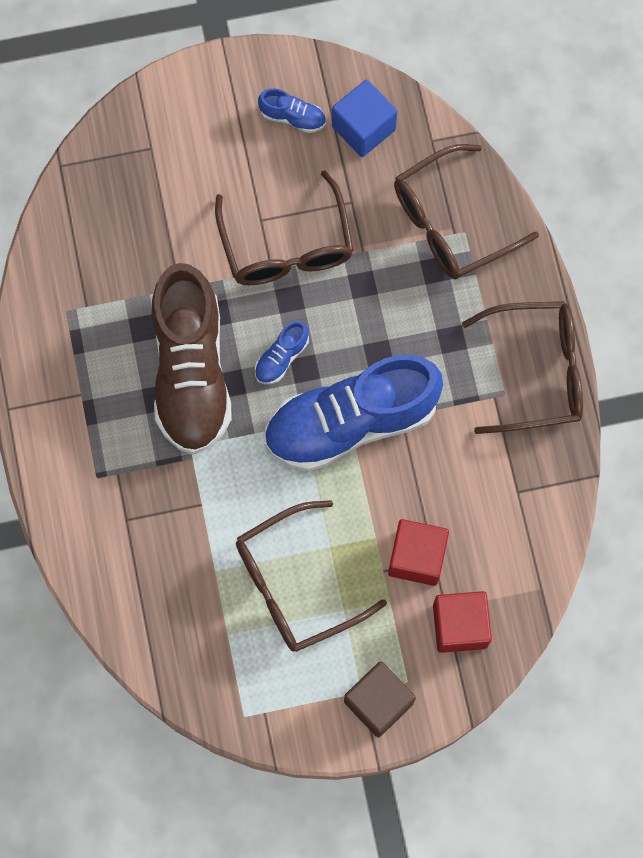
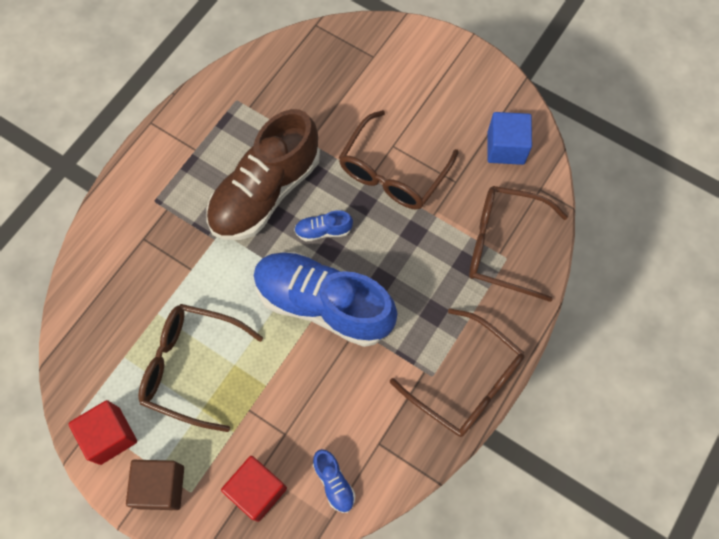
camera: 45 degrees right, 5 degrees down
(292, 117) = (470, 107): blue shoe -> blue shoe (334, 482)
(417, 557) = (276, 422): red cube -> red cube (110, 436)

